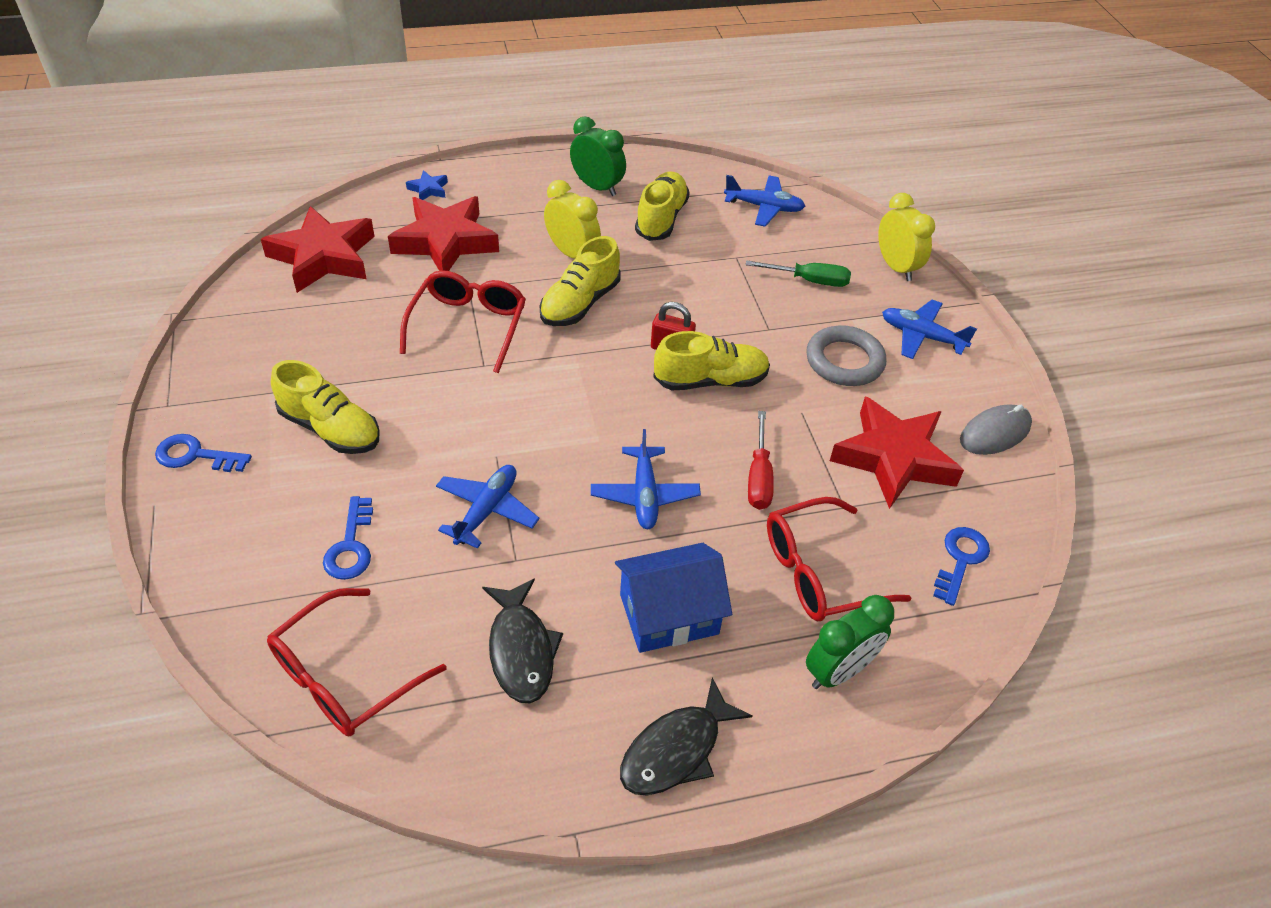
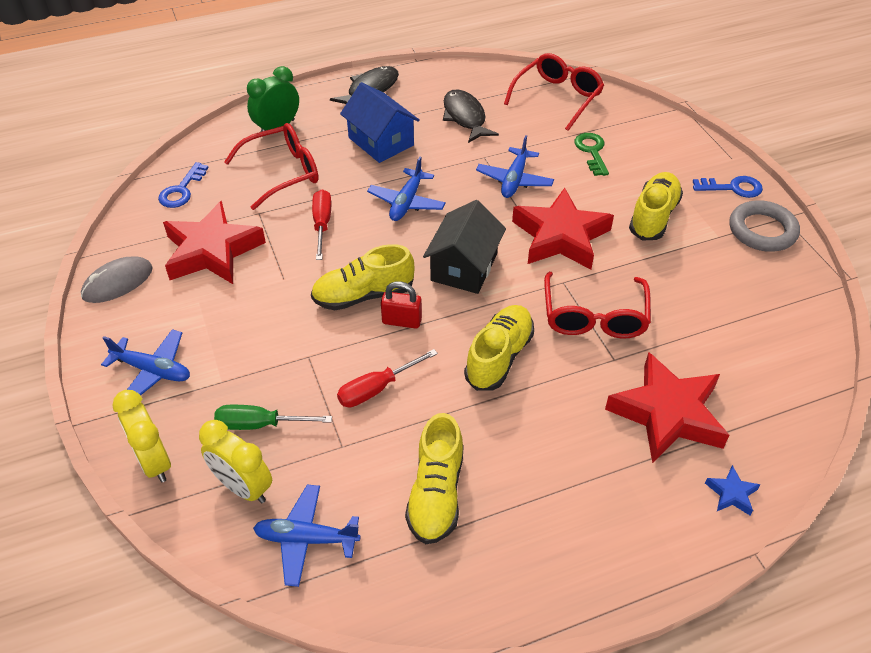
camera: 175 degrees right, 0 degrees up
(323, 257) = (776, 372): red star -> red star (560, 236)
(330, 429) = (653, 216): yellow shoe -> yellow shoe turned 90 degrees clockwise
(351, 546) = (591, 151): blue key -> green key
(572, 253) = (526, 420): yellow clock -> yellow clock (243, 487)
(591, 396) = (464, 267): none -> black house
(597, 187) = (528, 538): green clock -> none
(644, 495) = (406, 202): blue plane -> blue plane turned 150 degrees counterclockwise
(669, 614) = (381, 141): blue house -> blue house turned 75 degrees clockwise
(703, 293) = (376, 389): none -> red screwdriver
(844, 361) = (237, 331): grey ring -> grey ring (762, 230)

